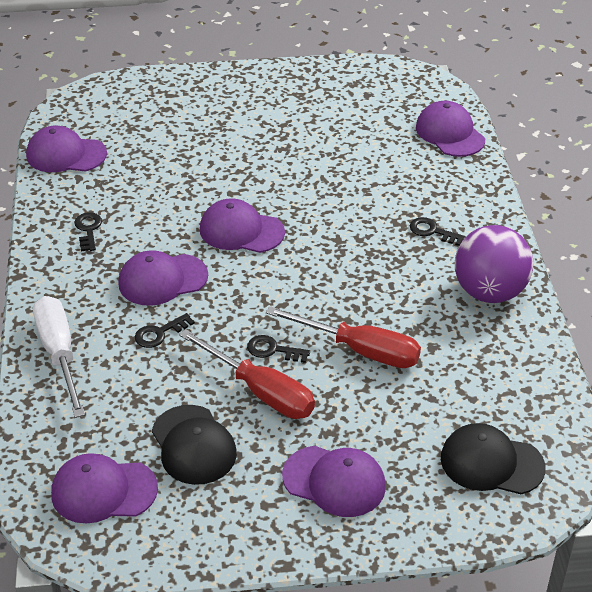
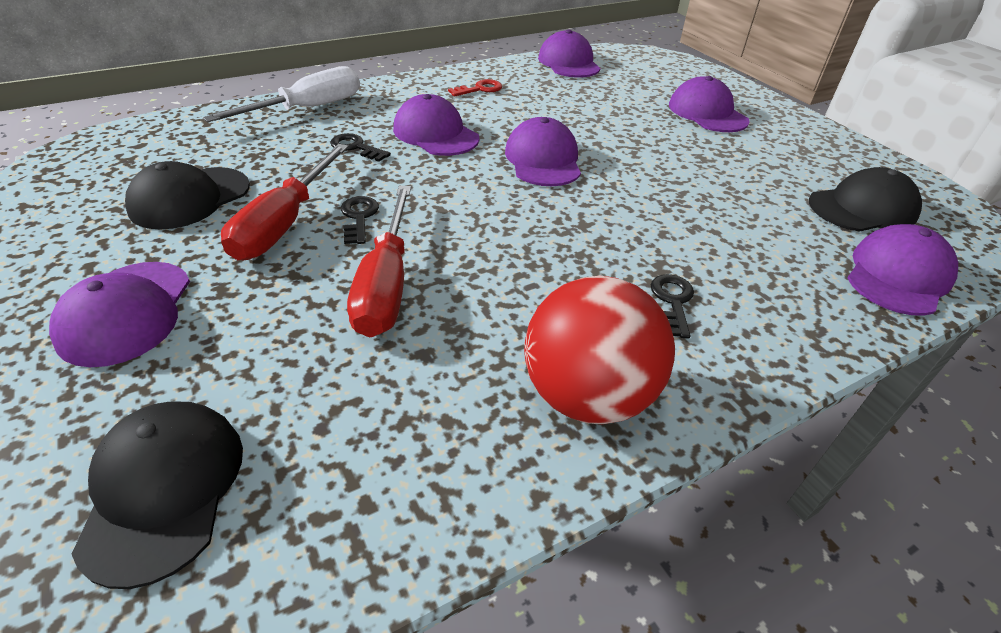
camera: 65 degrees right, 0 degrees up
(88, 229) = (480, 89): black key -> red key
(103, 491) = (121, 163): purple cap -> purple cap (707, 113)
(382, 109) = (862, 208): none -> black cap
(489, 292) = (587, 395): purple ball -> red ball

